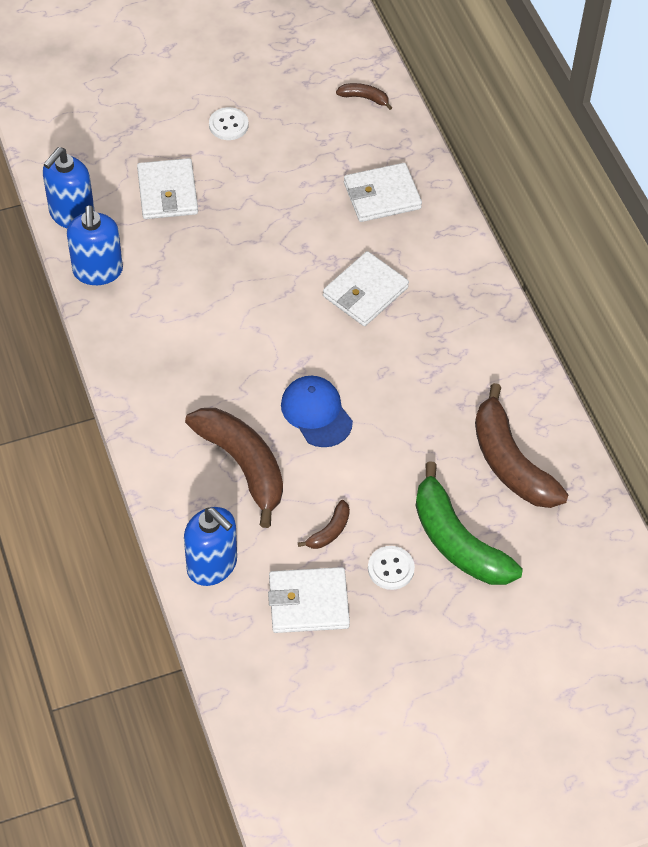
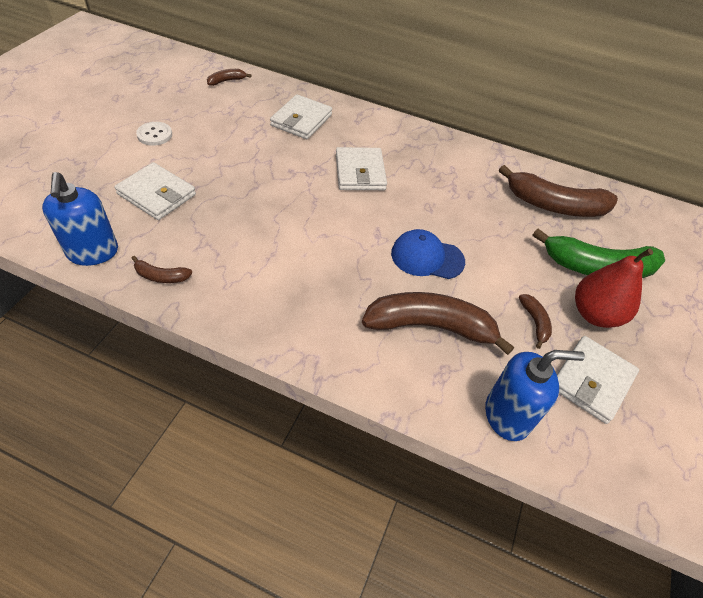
camera: 50 degrees left, 5 degrees down
(98, 271) = (161, 276): blue soap dispenser -> brown banana
(391, 569) = (595, 314): white button -> red pear

